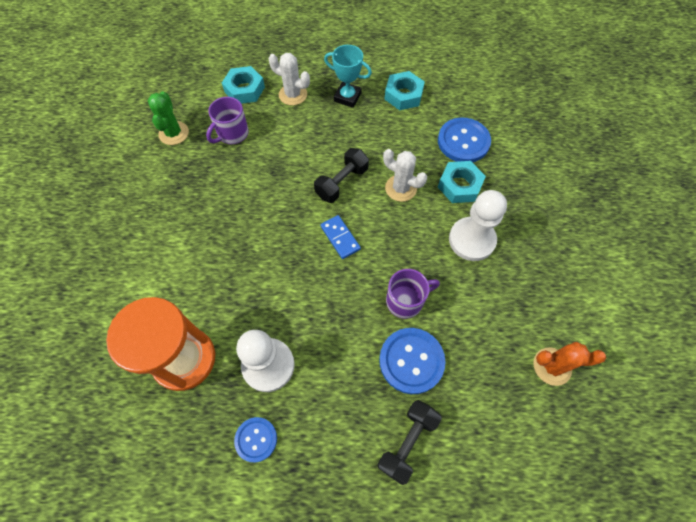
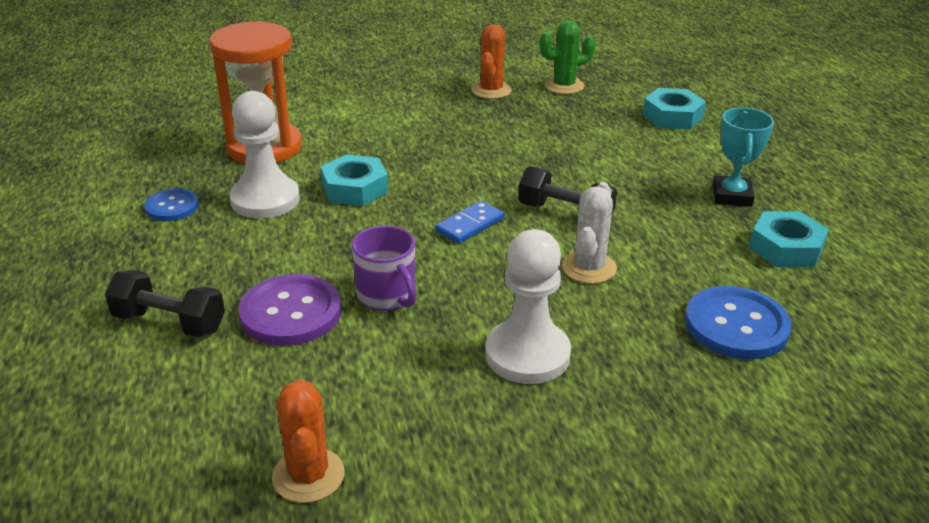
camera: 75 degrees right, 30 degrees down
(159, 179) = (491, 90): none -> orange cactus
(232, 134) = (591, 121): purple mug -> none
(293, 95) = (695, 151): white cactus -> none
(411, 361) = (291, 312): blue button -> purple button
(459, 185) = (634, 330): turquoise nut -> turquoise nut (355, 188)

